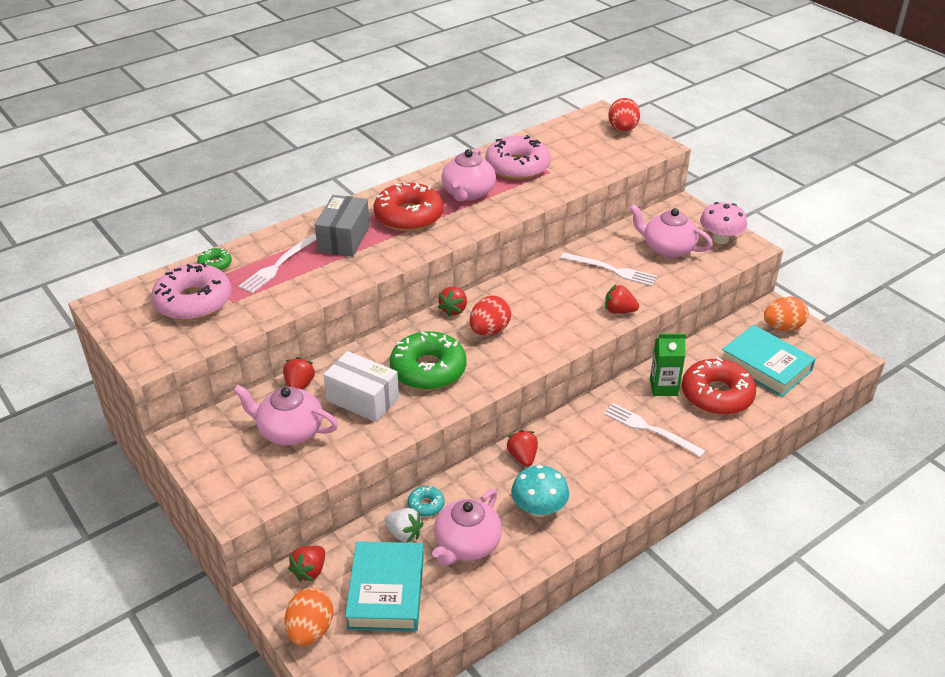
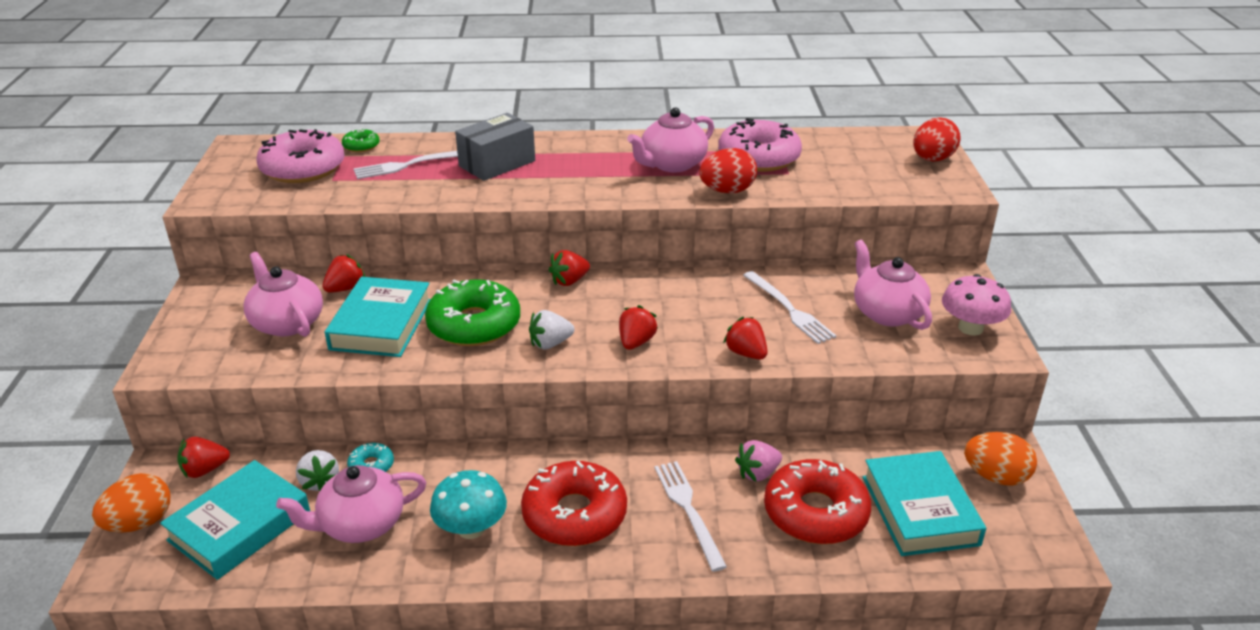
camera: 35 degrees right, 5 degrees down
(362, 399) = (381, 324): white box -> turquoise book
(408, 216) = (584, 165): red donut -> red donut (574, 514)
(489, 331) = (579, 314): red egg -> red egg (727, 191)
(495, 359) = (550, 344): none -> white strawberry
(522, 457) = (516, 468): red strawberry -> red strawberry (636, 342)
(663, 387) = (758, 473): green carton -> pink strawberry

